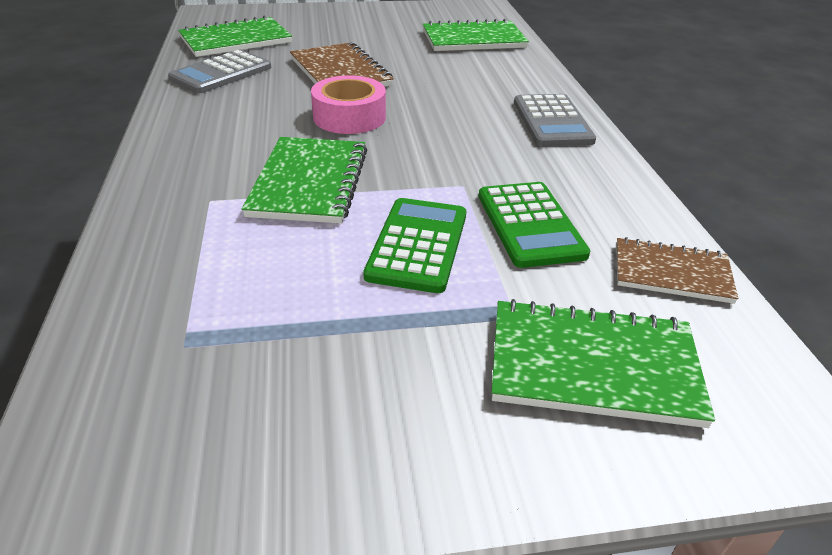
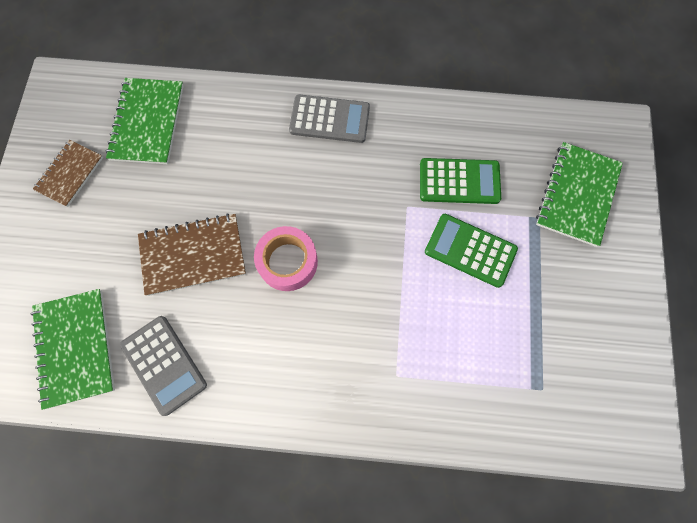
camera: 75 degrees left, 35 degrees up
(310, 182) = (385, 305): green notebook -> none
(671, 273) = (514, 128): brown notebook -> brown notebook (70, 174)

